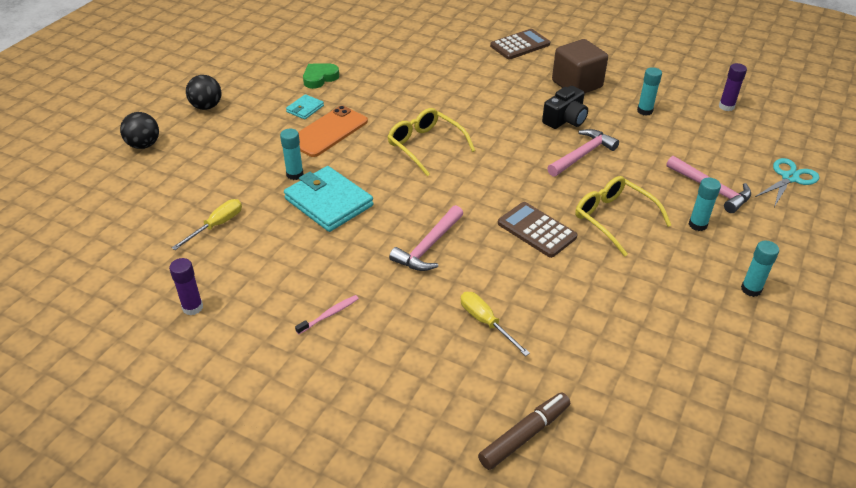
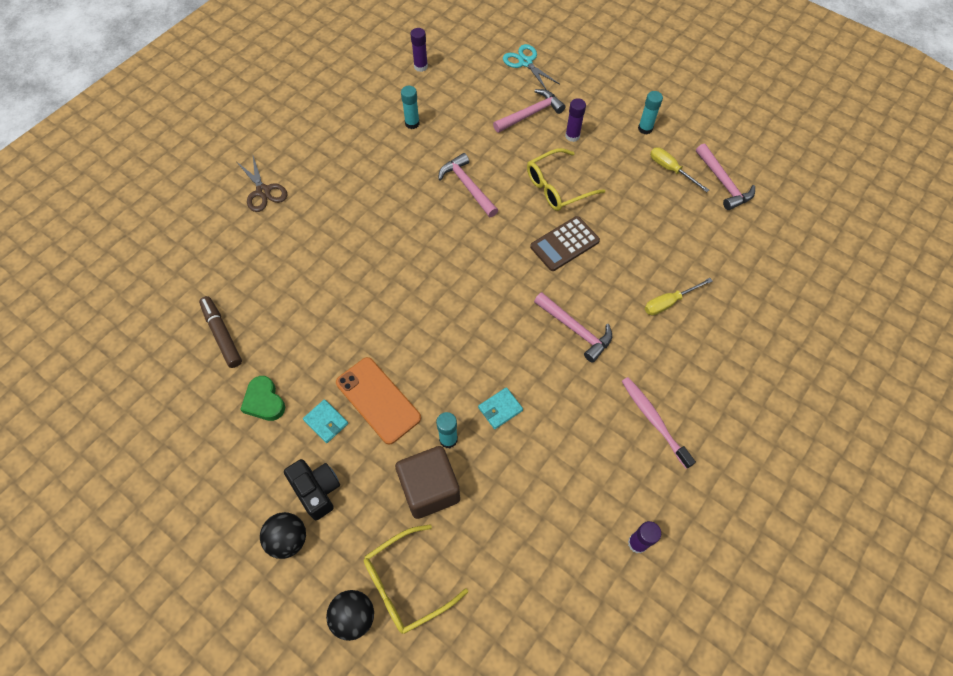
camera: 80 degrees left, 20 degrees up
(216, 225) = (520, 522): yellow screwdriver -> yellow screwdriver (671, 170)
(328, 202) = (500, 409): turquoise wallet -> turquoise wallet, size x0.49
(329, 315) = (654, 420): pink toothbrush -> pink toothbrush, size x1.65
(425, 146) = (426, 310): yellow glasses -> yellow glasses (406, 583)
(520, 45) = (263, 191): brown calculator -> brown scissors
(524, 435) = (776, 299): brown marker -> brown marker (222, 334)
(565, 119) = (410, 185): black camera -> black camera (317, 490)
(577, 84) = (353, 162): brown cube -> brown cube (429, 489)
(697, 225) = (572, 136): turquoise glue stick -> purple glue stick
(701, 374) = (723, 183): none -> pink hammer

